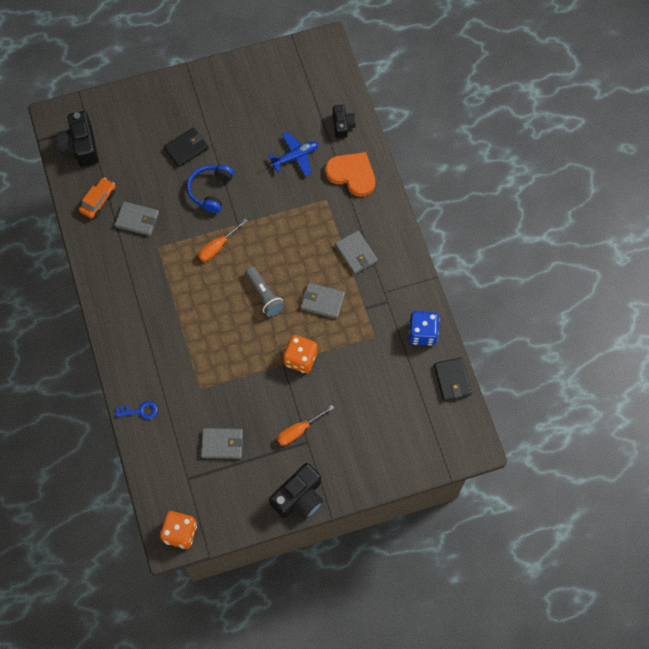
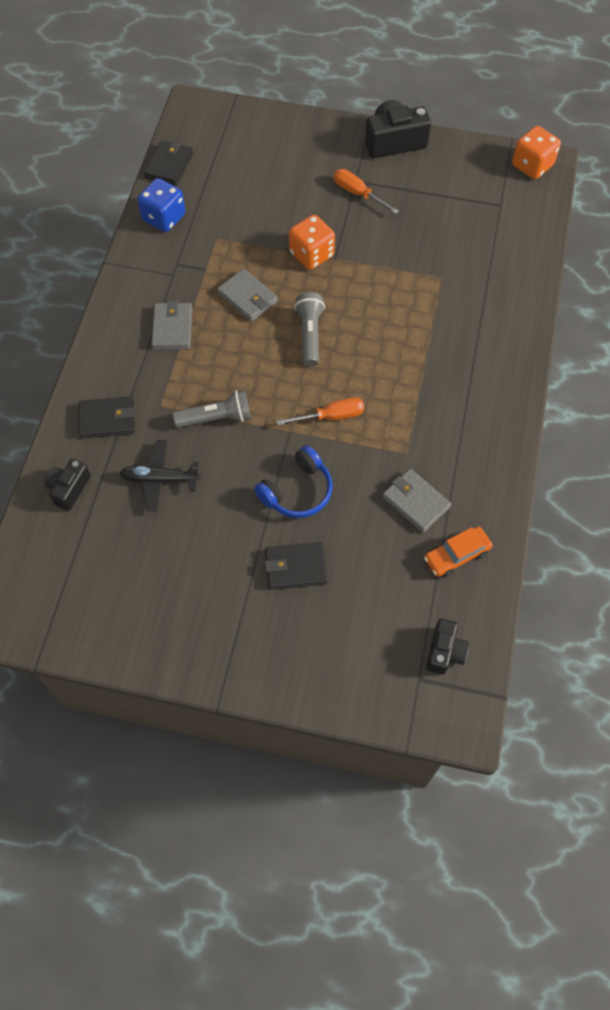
camera: 150 degrees left, 5 degrees down
(81, 146) = (444, 652): black camera -> black camera, size x0.62
(140, 411) = (521, 286): blue key -> none
(222, 444) = (446, 217): grey wallet -> none
(287, 209) = (216, 418): none -> grey flashlight
(295, 157) = (160, 479): blue plane -> black plane
(299, 430) = (357, 193): orange screwdriver -> orange screwdriver turned 135 degrees counterclockwise
(352, 174) = (107, 419): orange heart -> black wallet

